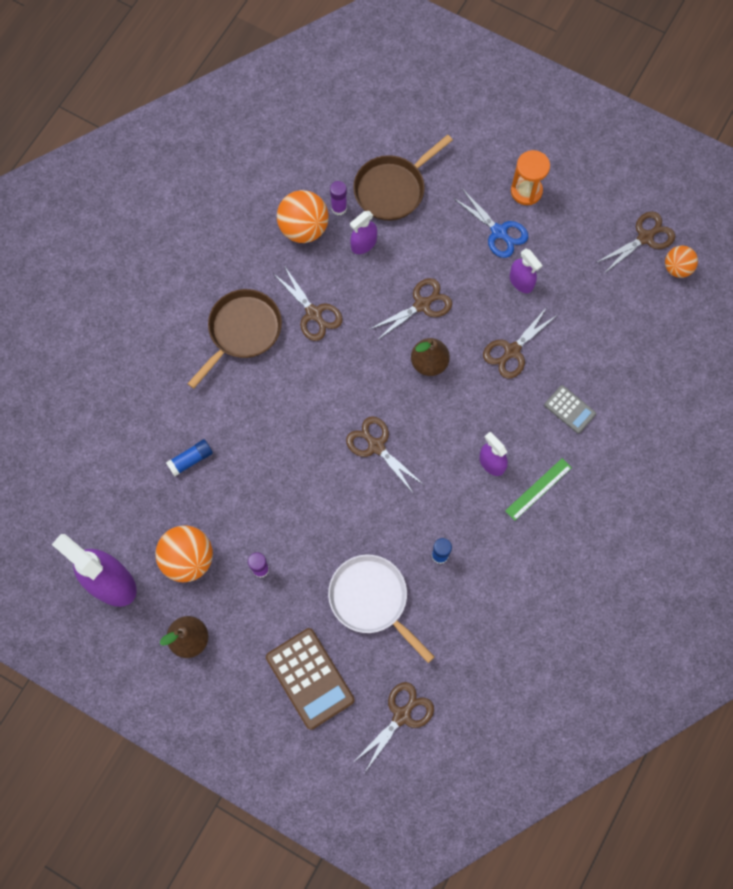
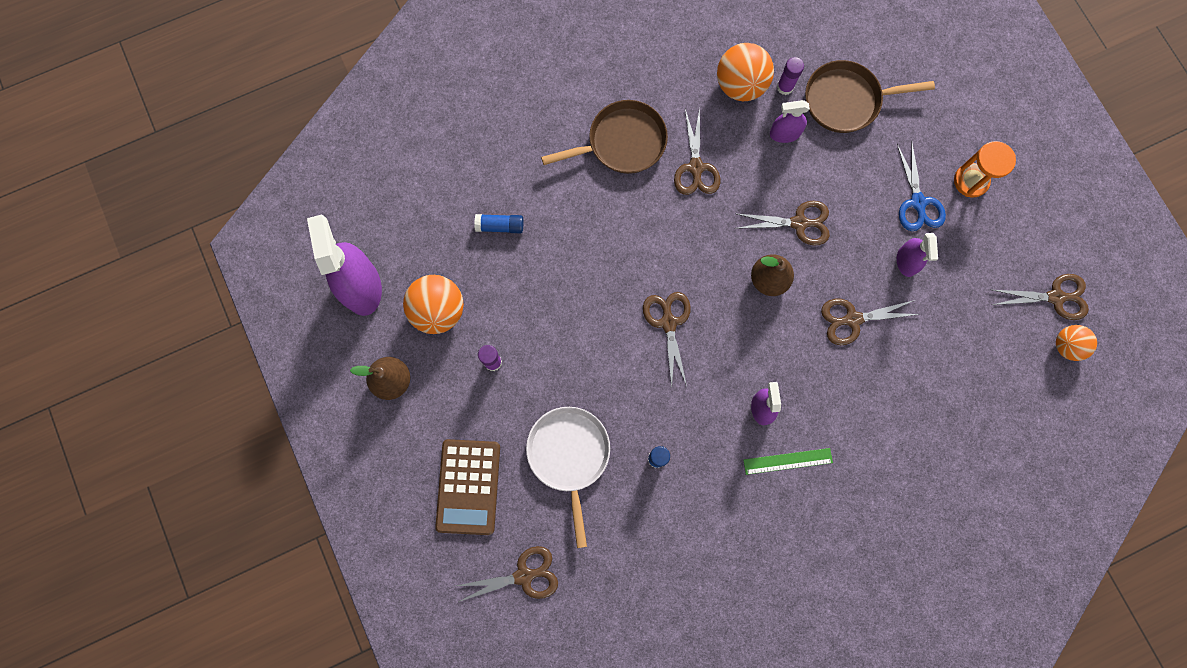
camera: 35 degrees right, 5 degrees up
(569, 409) = (868, 408): grey calculator -> none

